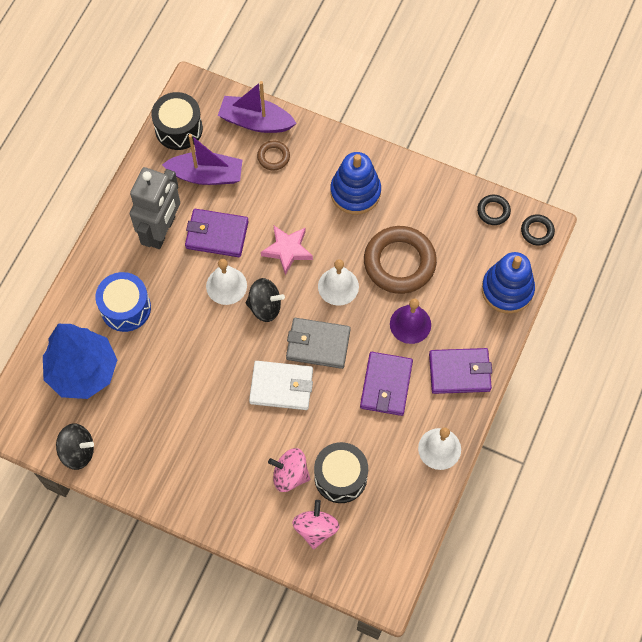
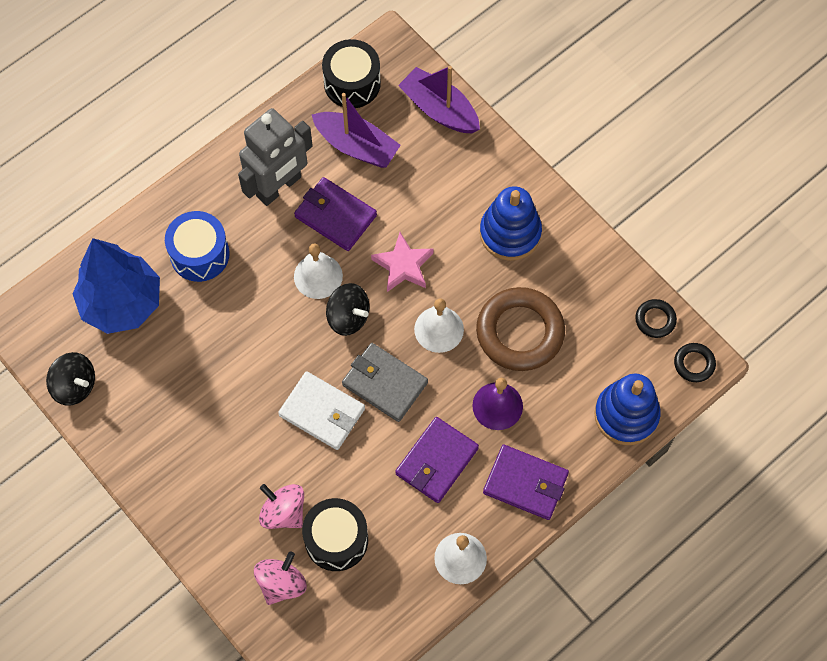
camera: 25 degrees right, 0 degrees up
(273, 157) = (439, 156): brown ring -> none

